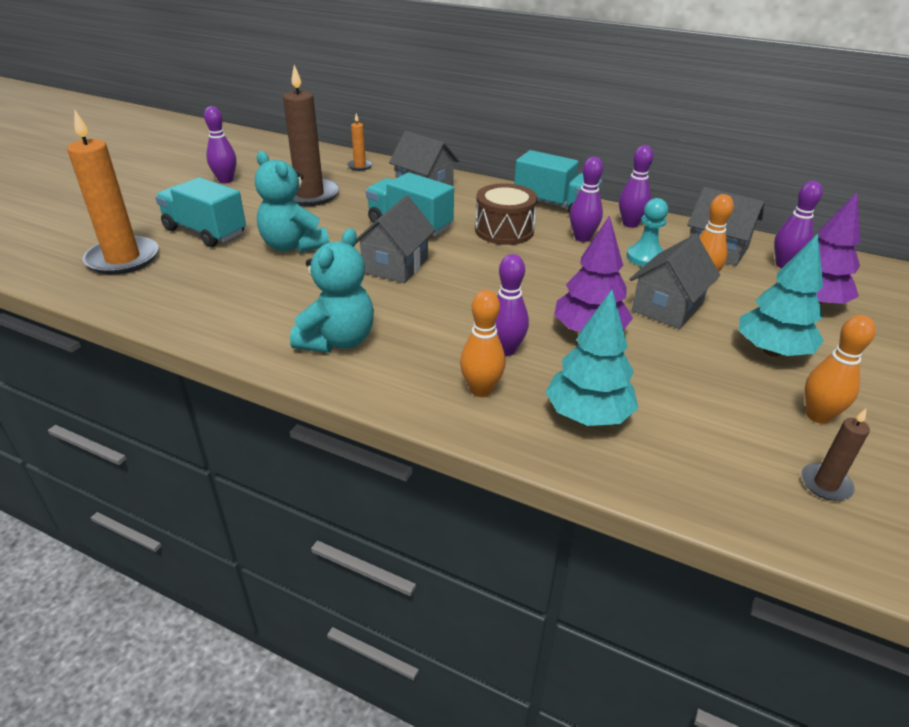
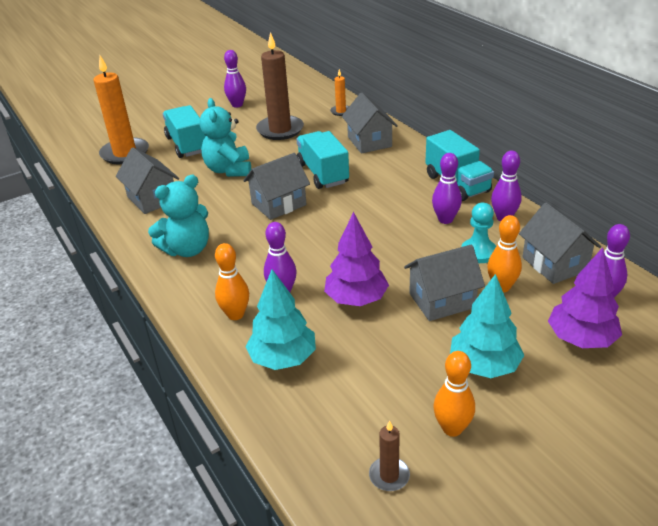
camera: 35 degrees right, 0 degrees up
(223, 299) = (152, 199): none -> grey house
(504, 230) = (389, 196): brown drum -> none

